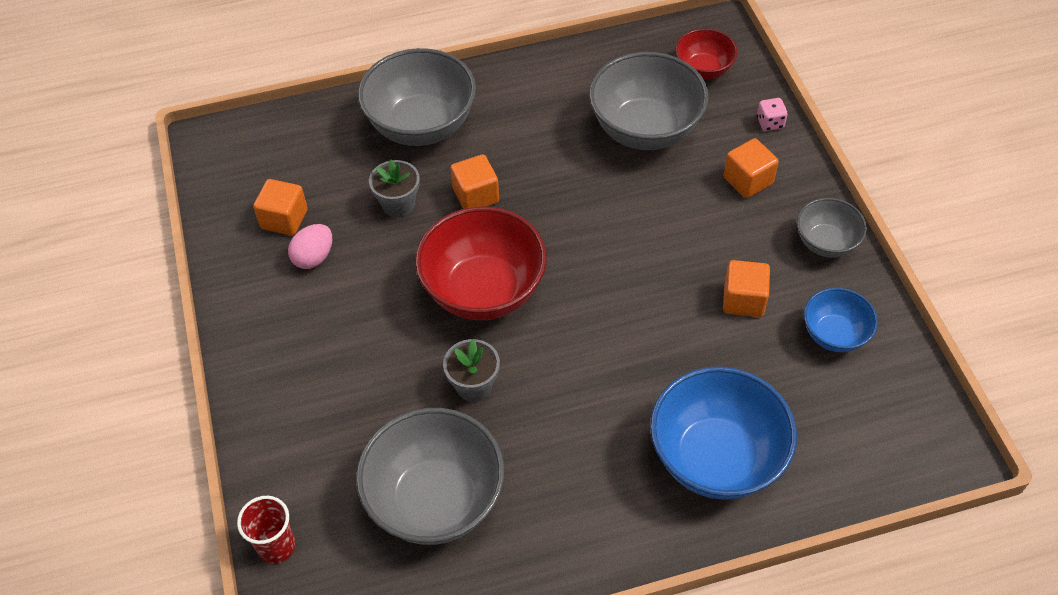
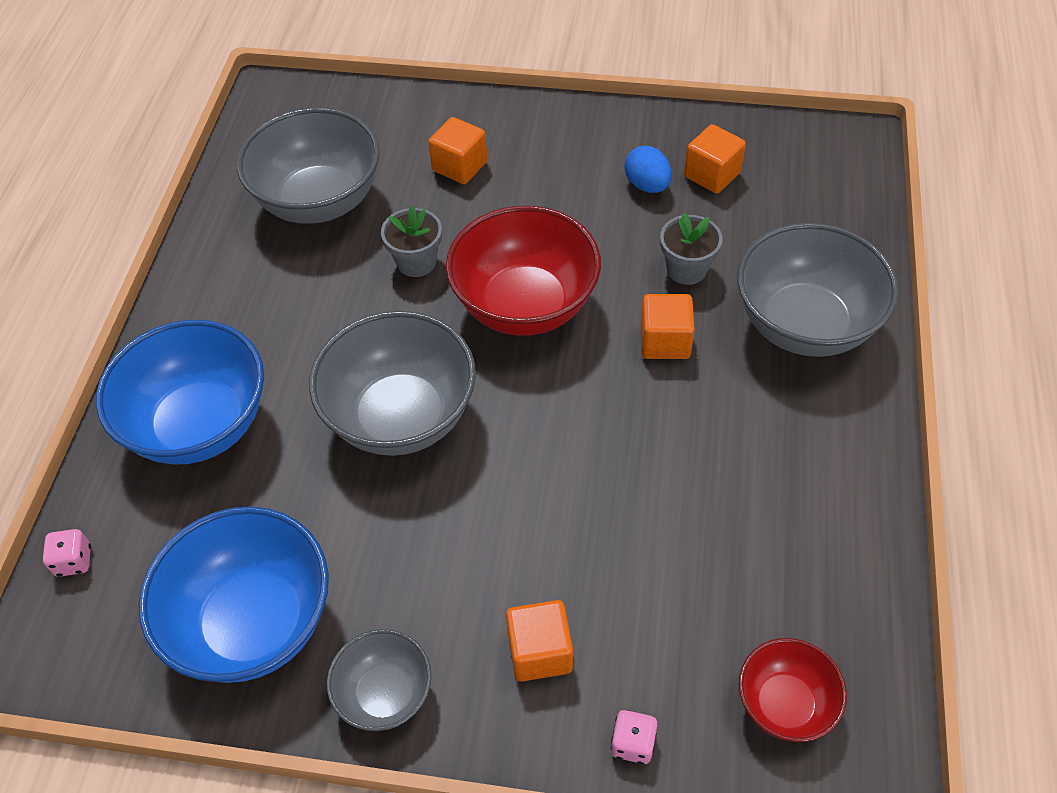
camera: 115 degrees right, 0 degrees up
(276, 546) = (353, 98): red cup -> none
(314, 257) = (647, 185): pink egg -> blue egg
(645, 130) = (692, 566): grey bowl -> grey bowl (401, 416)
(743, 300) = (362, 547): orange cube -> orange cube (460, 166)
(834, 335) = (253, 622): blue bowl -> blue bowl, size x1.83
(873, 474) = (74, 561): none -> pink dice

